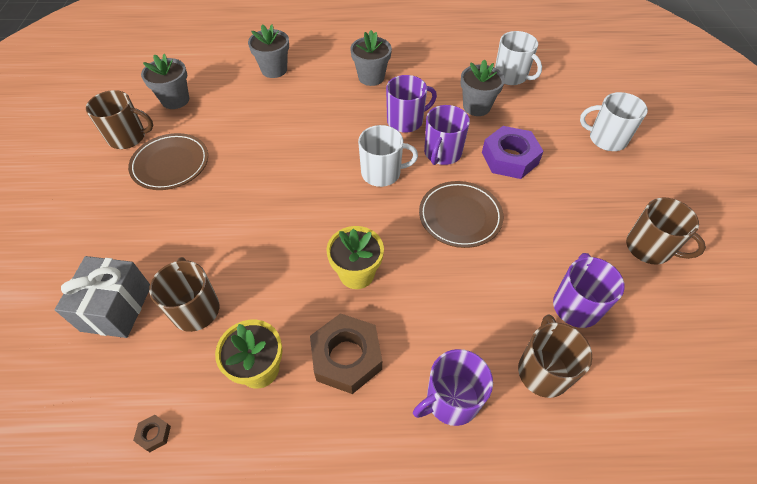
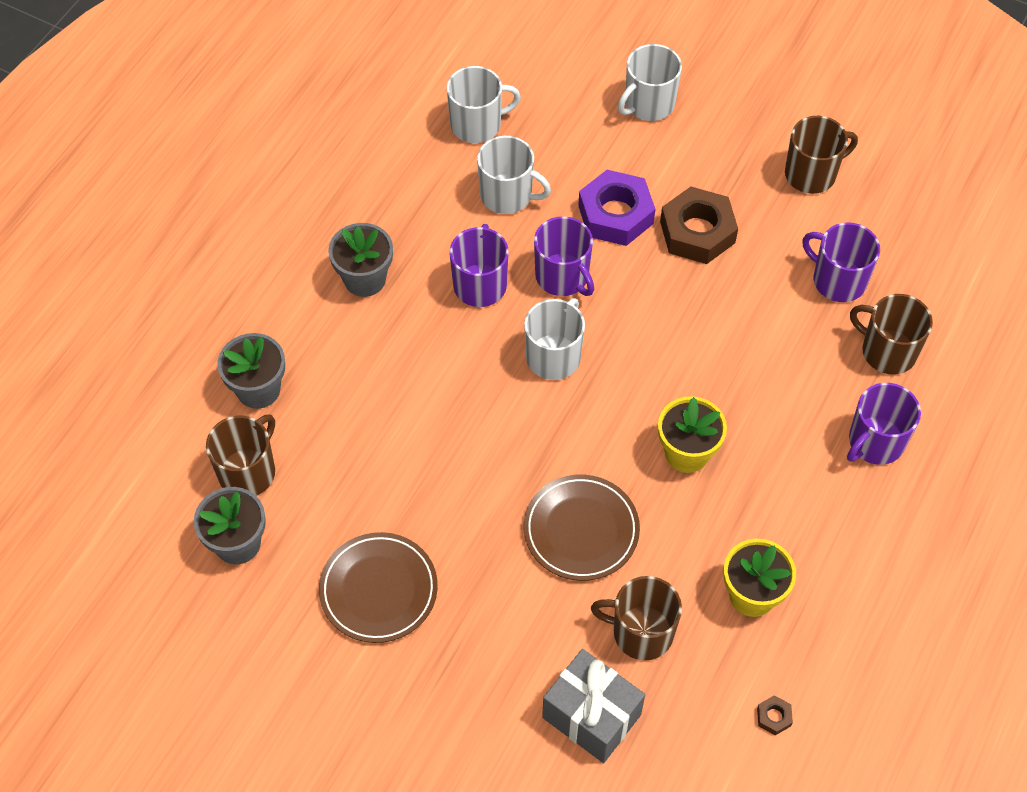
camera: 60 degrees left, 5 degrees up
(128, 137) = (282, 629): brown mug -> brown mug (248, 472)
(346, 357) = (783, 509): brown nut -> brown nut (697, 232)
(451, 400) = (875, 442): purple mug -> purple mug turned 45 degrees clockwise
(460, 216) = (670, 314): brown plate -> brown plate (581, 530)
(476, 107) = (507, 195): grey flower pot -> white mug

